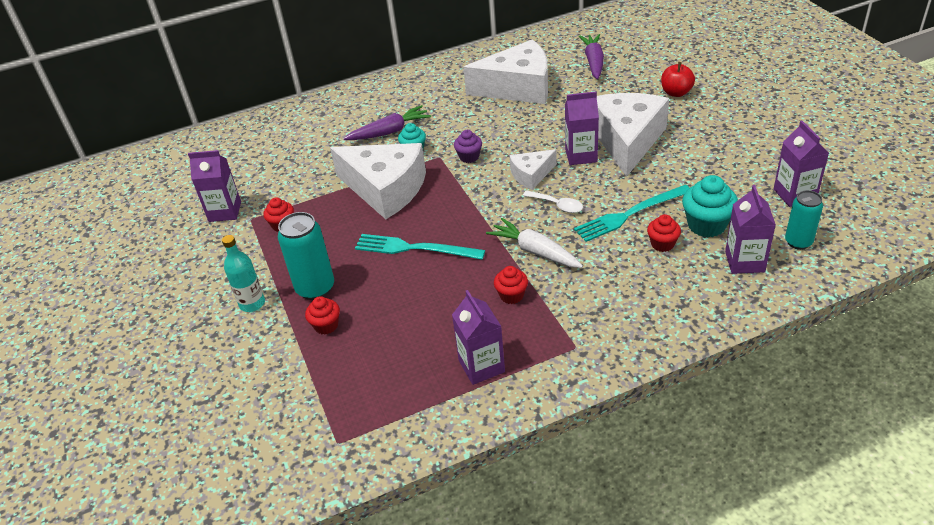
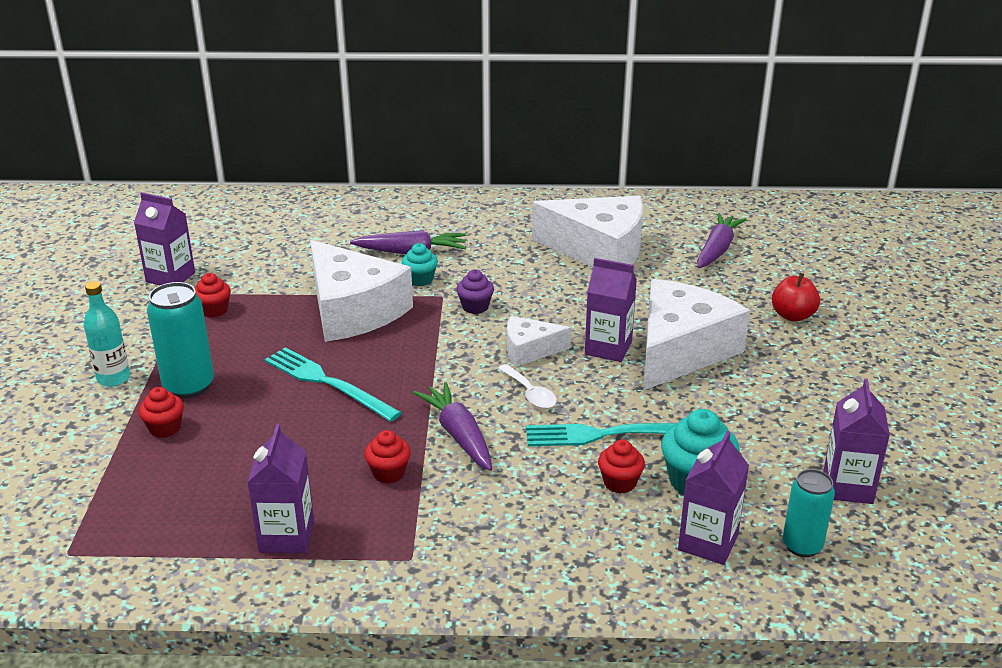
camera: 20 degrees right, 10 degrees down
(535, 251) = (458, 435): white carrot -> purple carrot

